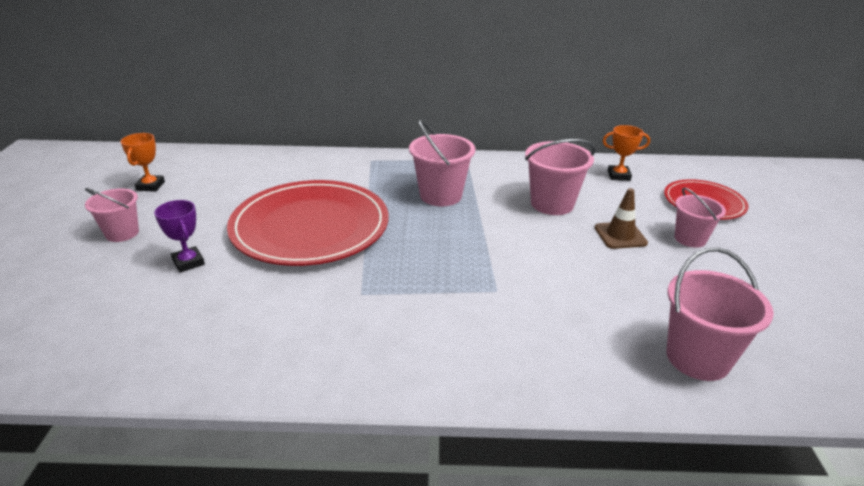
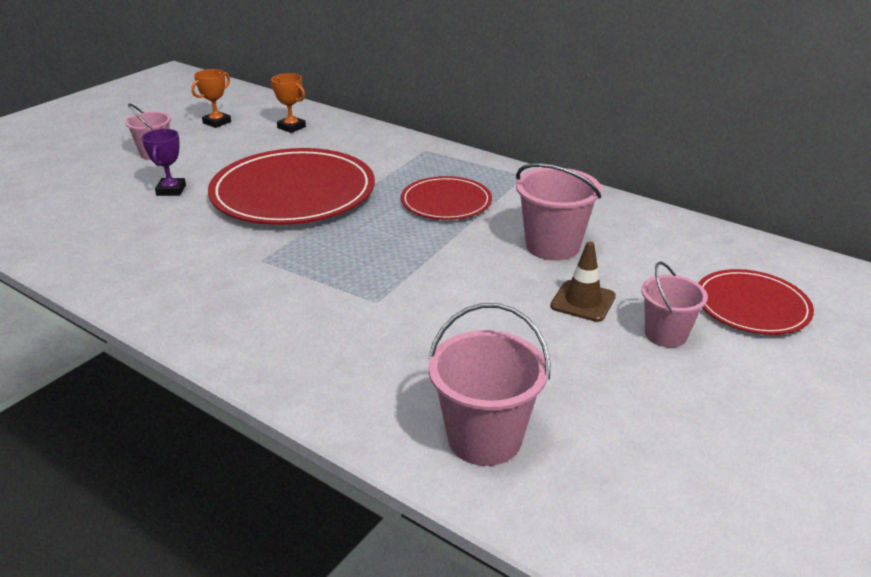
camera: 35 degrees right, 0 degrees up
(440, 195) = (446, 202): pink bucket -> red plate
(618, 176) = (682, 243): orange trophy -> orange trophy (291, 127)

